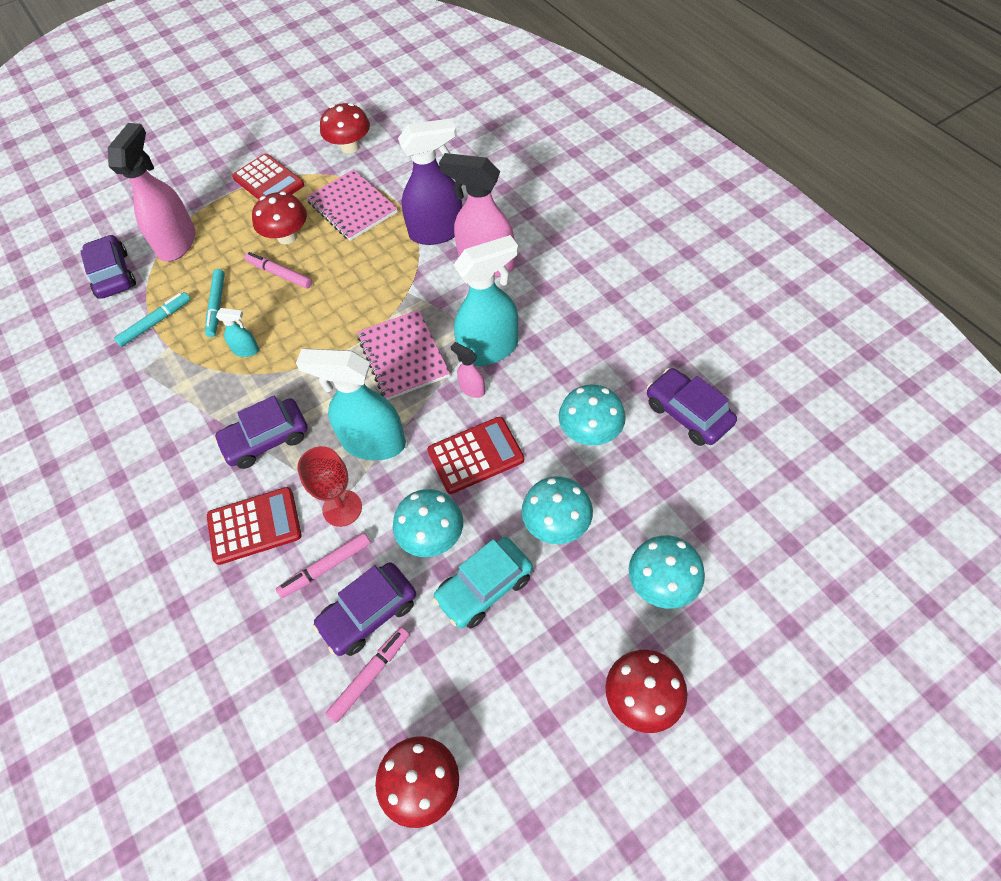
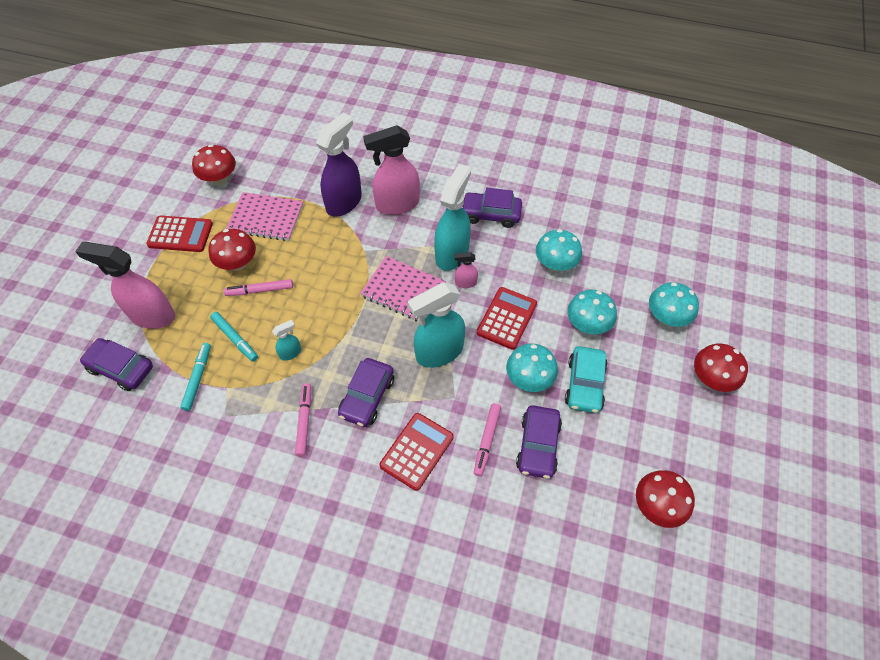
camera: 45 degrees left, 0 degrees up
(177, 242) = (152, 315): pink spray bottle -> pink spray bottle turned 45 degrees counterclockwise
(342, 508) = (460, 401): red goblet -> none
(370, 675) = (573, 476): pink marker -> pink marker (304, 421)
(688, 414) = (594, 222): purple car -> purple car (491, 214)

